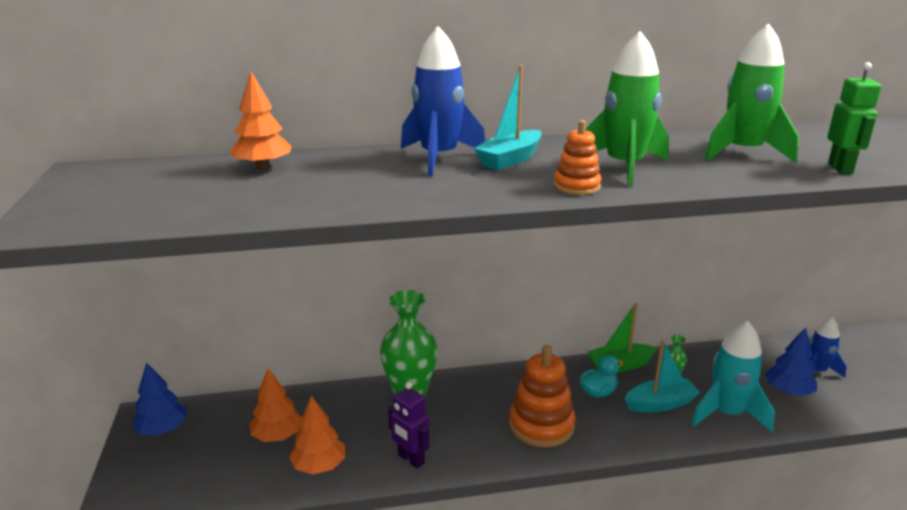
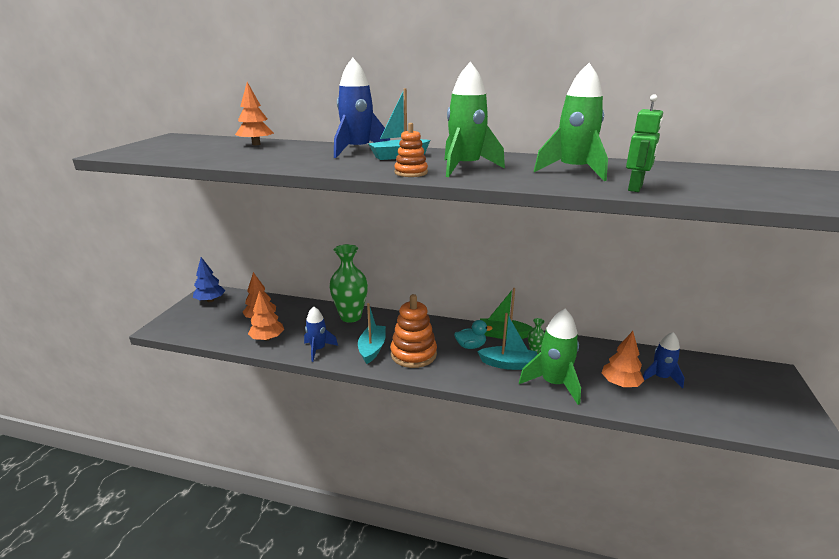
camera: 25 degrees right, 0 degrees up
(411, 459) = (318, 349): purple robot -> blue rocket
(483, 434) = (372, 349): none -> turquoise boat
(726, 413) = (553, 383): turquoise rocket -> green rocket
(788, 391) = (620, 384): blue tree -> orange tree

